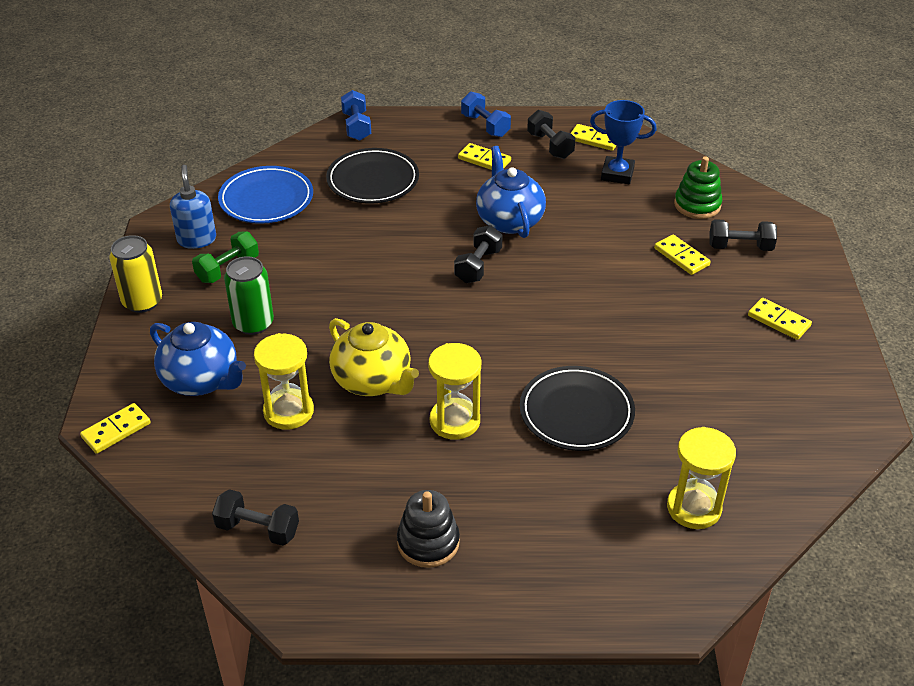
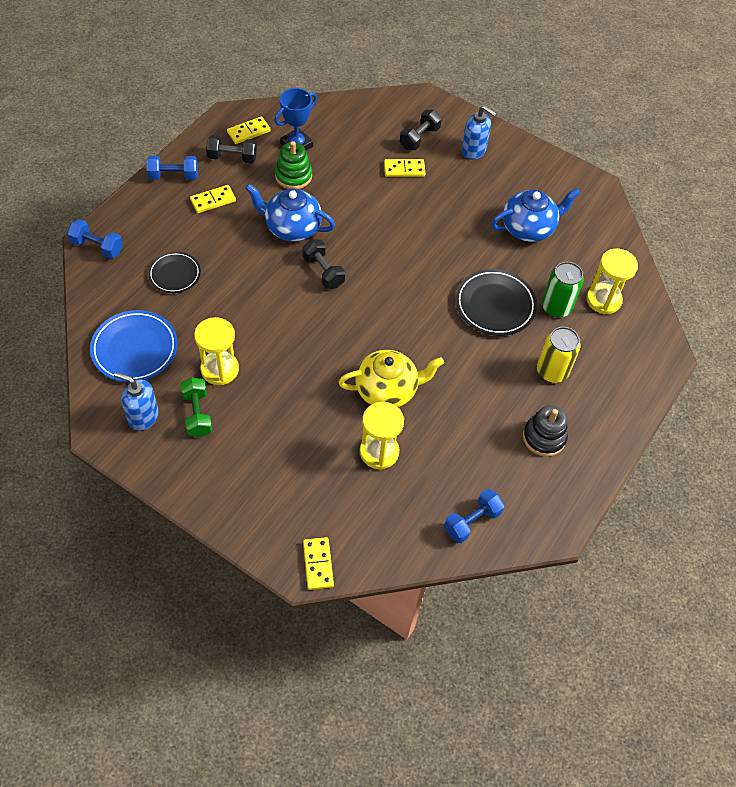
camera: 60 degrees left, 15 degrees up
(142, 302) = (187, 486): yellow can -> yellow can (552, 371)
(201, 380) = (307, 488): blue teapot -> blue teapot (528, 228)
(253, 323) = (273, 428): green can -> green can (556, 307)
(258, 529) = (472, 521): black dumbbell -> blue dumbbell
(373, 180) = (174, 274): black plate -> black plate, size x0.63
(454, 421) = (456, 368): yellow hourglass -> yellow hourglass (219, 369)
(697, 205) = (363, 129): green stacking toy -> green stacking toy (293, 176)
(779, 294) = (473, 150): none -> blue soap dispenser
(779, 321) = (495, 166): yellow domino -> none

